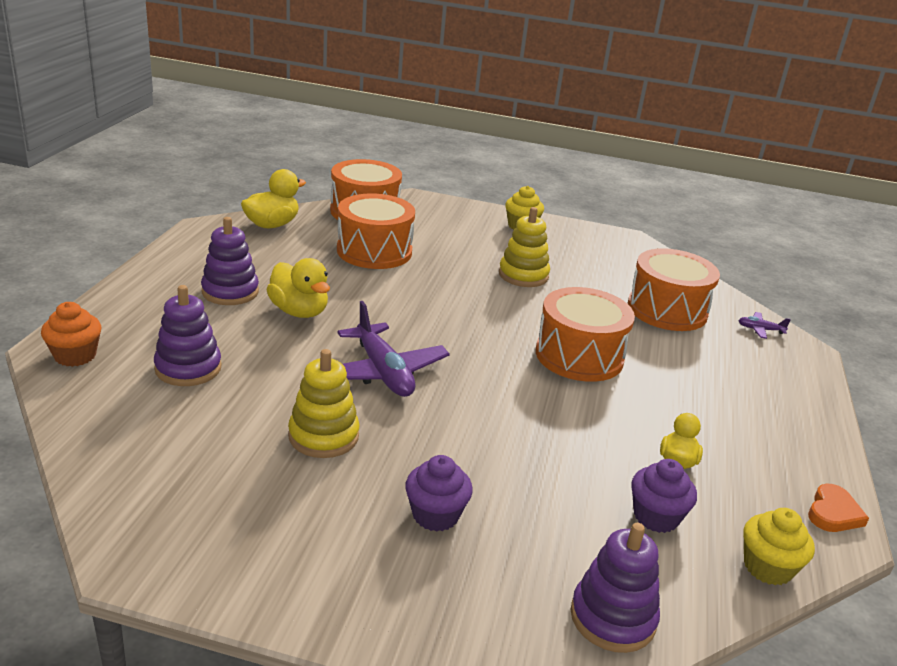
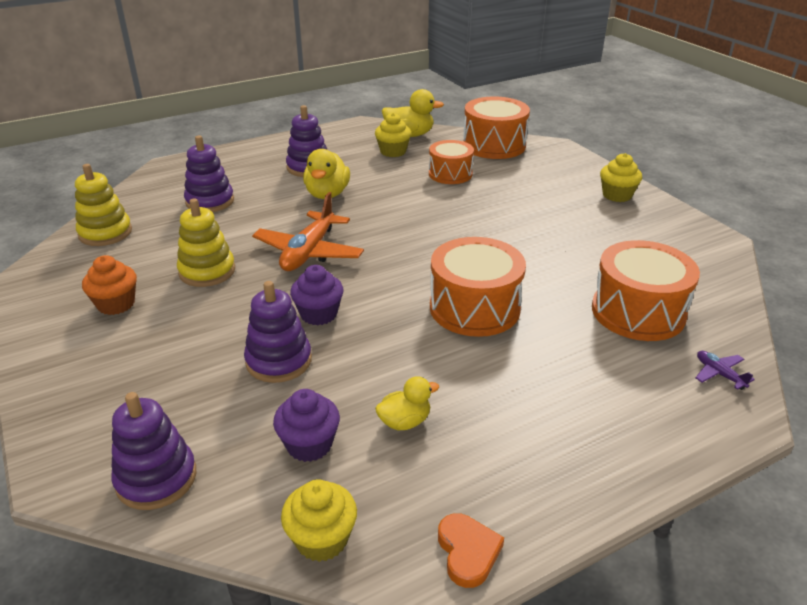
camera: 50 degrees right, 5 degrees up
(75, 355) = (172, 173): orange cupcake -> orange cupcake (116, 304)
(286, 247) = (393, 152): none -> yellow cupcake
(374, 251) = (450, 174): orange drum -> orange drum, size x0.65
(383, 372) = (309, 252): purple plane -> orange plane
(435, 515) = (180, 349): purple cupcake -> purple cupcake (319, 314)
(523, 275) = (543, 232): yellow stacking toy -> yellow stacking toy (105, 233)
(528, 473) = (279, 361): none -> purple stacking toy
(833, 513) = (468, 552): orange heart -> orange heart turned 90 degrees counterclockwise

